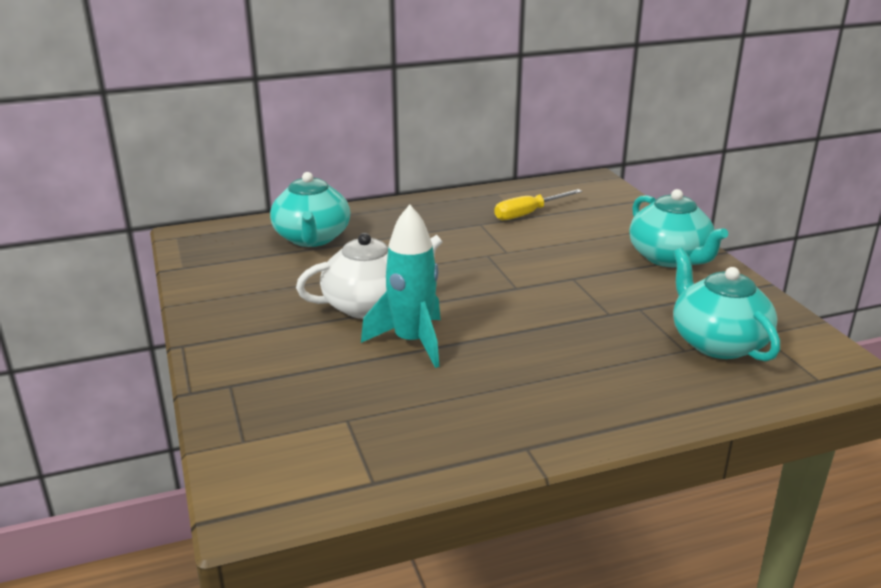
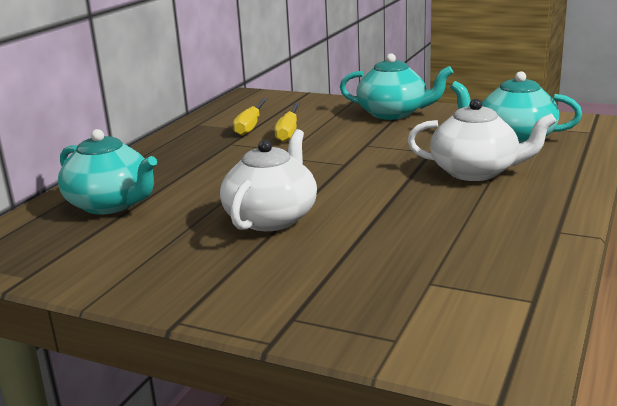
camera: 45 degrees left, 5 degrees down
(412, 342) = (356, 221): turquoise rocket -> none
(543, 234) = (289, 132): none -> yellow screwdriver
(597, 355) = (475, 172): none -> white teapot

